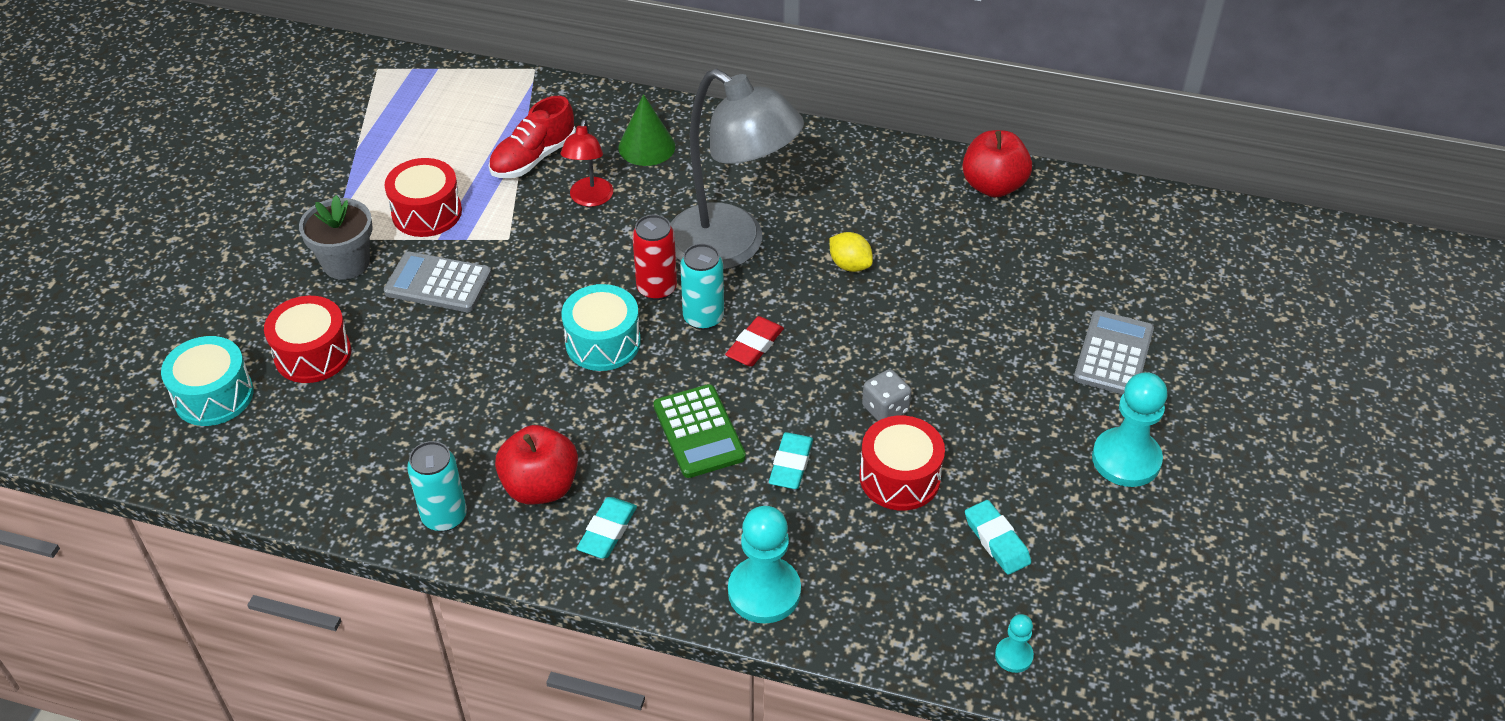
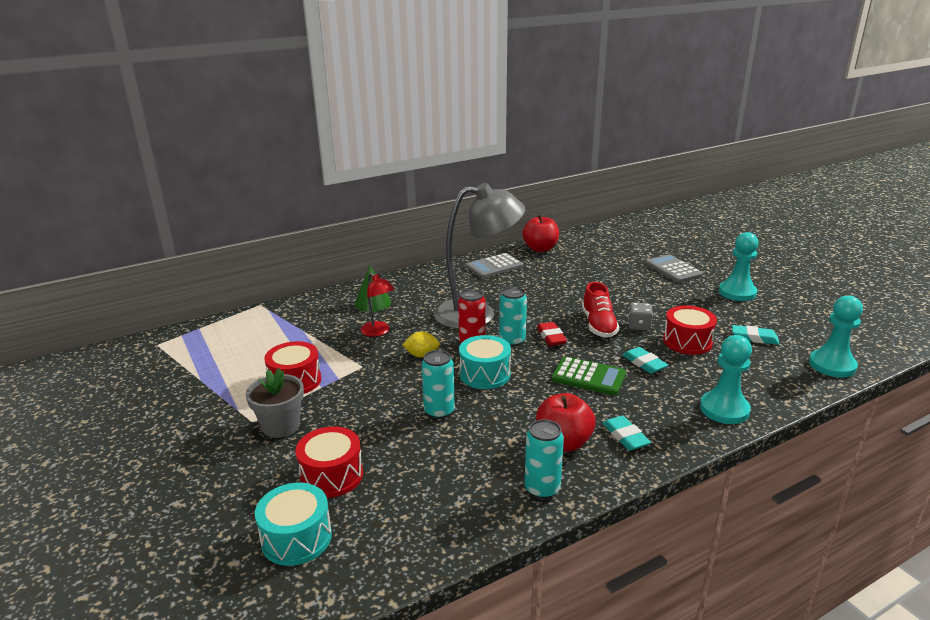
camera: 45 degrees left, 20 degrees down
(438, 283) = (355, 403): grey calculator -> grey calculator (494, 266)
(492, 355) = (439, 411): none -> turquoise can
(533, 158) = (320, 333): red shoe -> red shoe (598, 325)
(850, 265) = (536, 294): yellow lemon -> yellow lemon (422, 355)
(1013, 656) = (832, 365): turquoise pawn -> turquoise pawn, size x2.00

